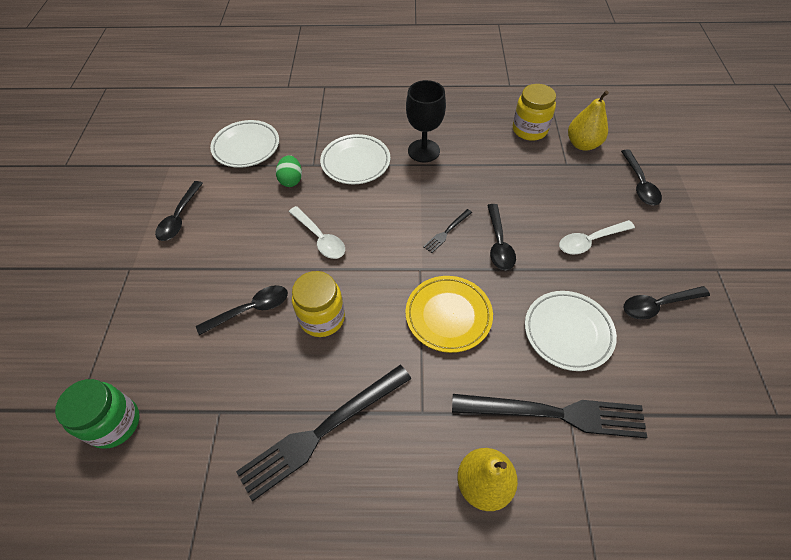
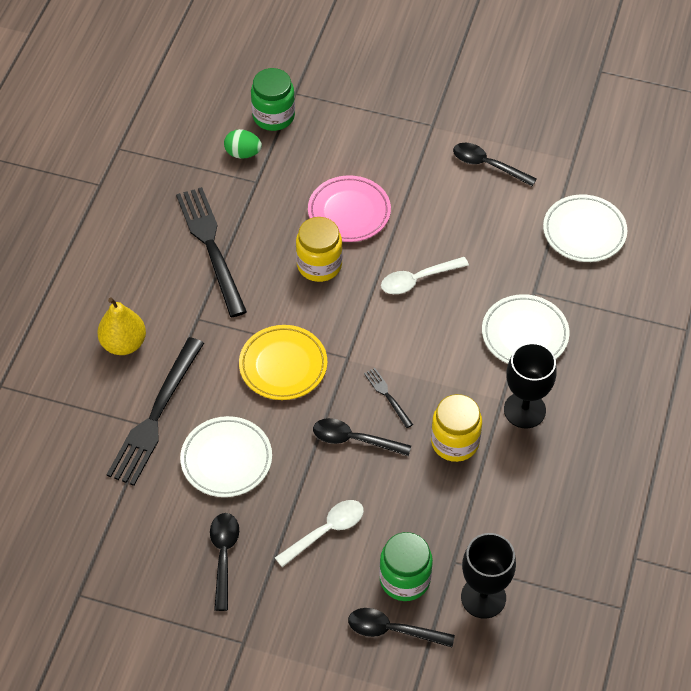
camera: 105 degrees right, 0 degrees up
(251, 310) = (349, 212): black spoon -> pink plate
(291, 180) = (514, 267): green egg -> green egg (243, 153)
(529, 130) = (530, 545): yellow jar -> yellow jar (455, 442)
(582, 144) = (483, 597): yellow pear -> black goblet
(590, 241) = (326, 531): white spoon -> white spoon turned 60 degrees clockwise
(597, 186) = (405, 579): none -> green jar

